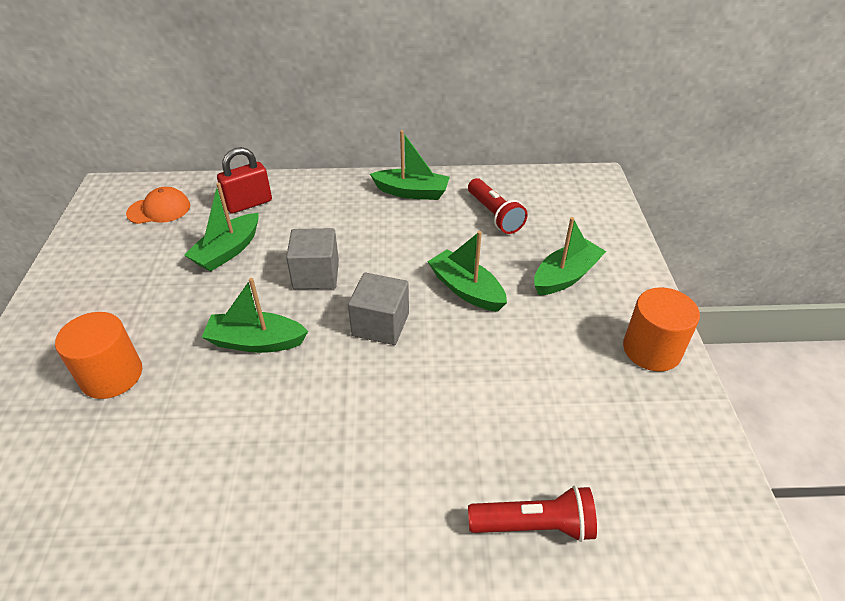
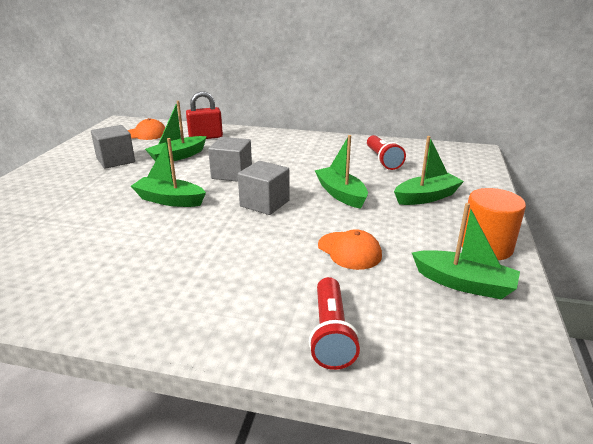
camera: 15 degrees right, 15 degrees down
(112, 375) = (63, 203): orange cylinder -> none
(143, 274) = (116, 160): none -> grey cube
(412, 192) = (324, 143): green boat -> green boat (464, 283)
(509, 388) = (349, 250): none -> orange cap
(534, 525) = (331, 334): red flashlight -> red flashlight turned 75 degrees clockwise

